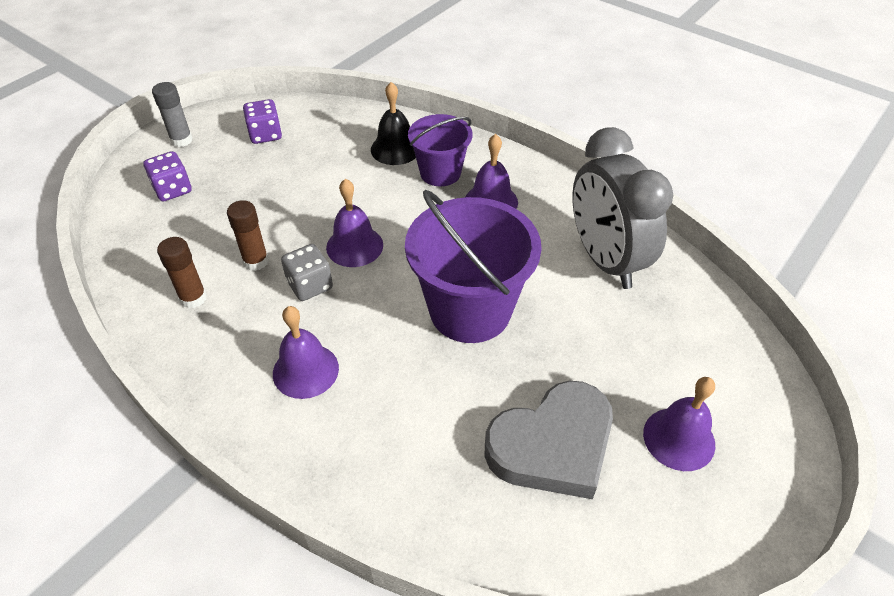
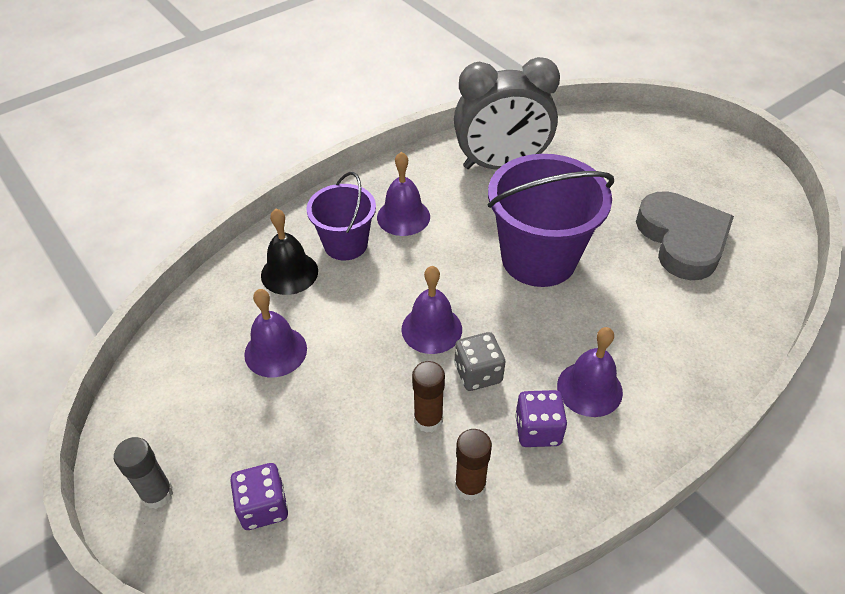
camera: 75 degrees left, 0 degrees up
(265, 134) = (198, 393): purple dice -> purple dice (537, 430)
(679, 438) = (679, 175): purple bell -> purple bell (275, 351)

